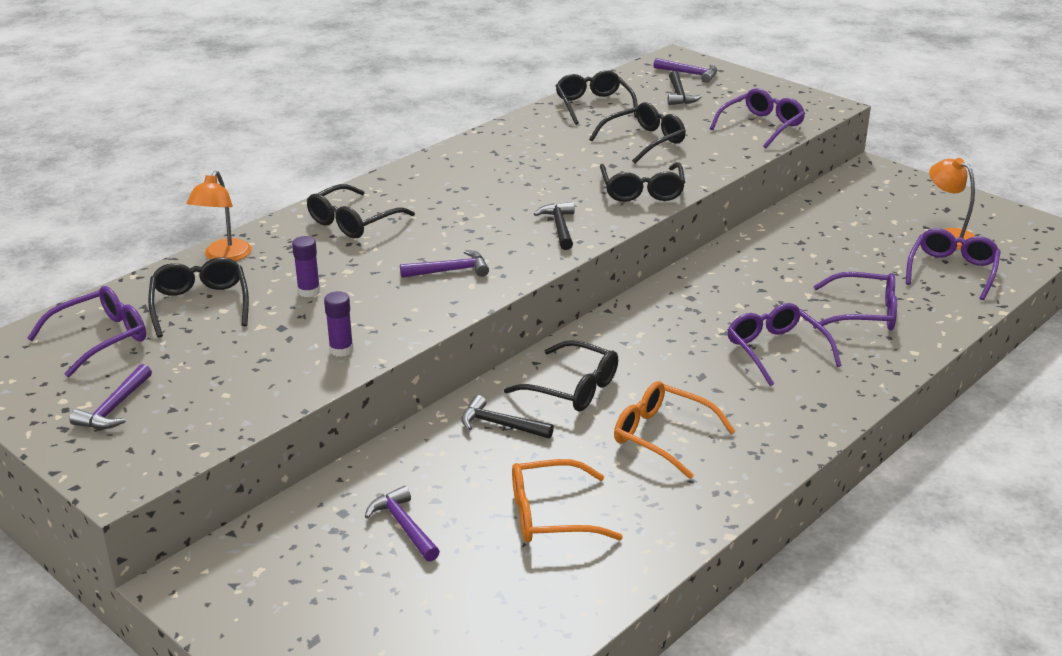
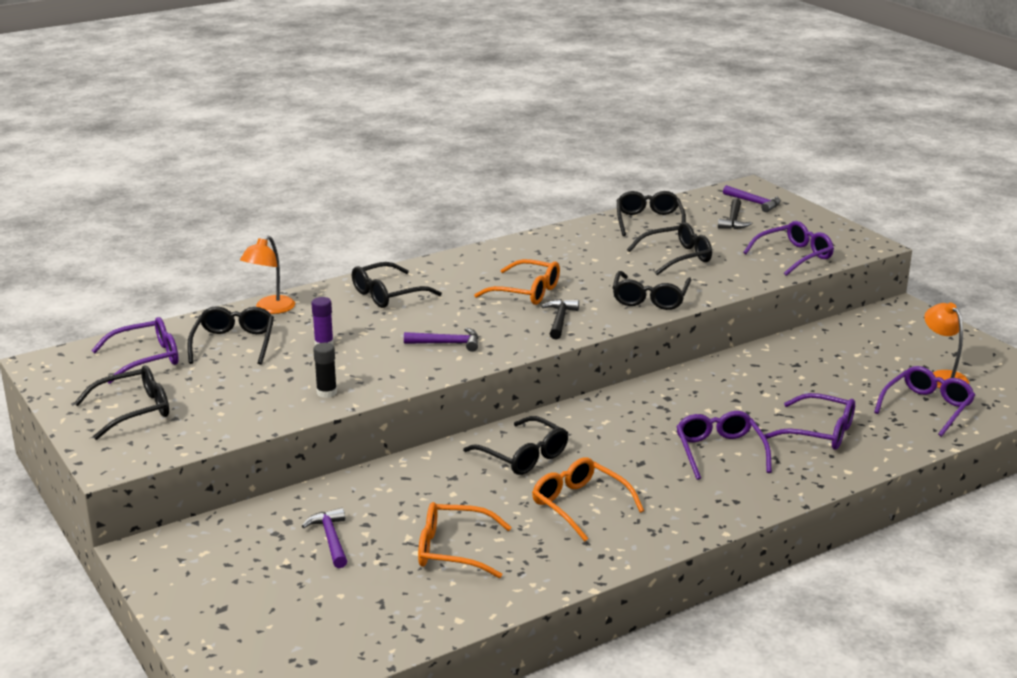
camera: 15 degrees right, 5 degrees down
(114, 408) = (133, 411): purple hammer -> black glasses
(341, 350) = (326, 393): purple glue stick -> black glue stick
(500, 425) = (447, 475): black hammer -> none
(505, 199) = (526, 292): none -> orange glasses

